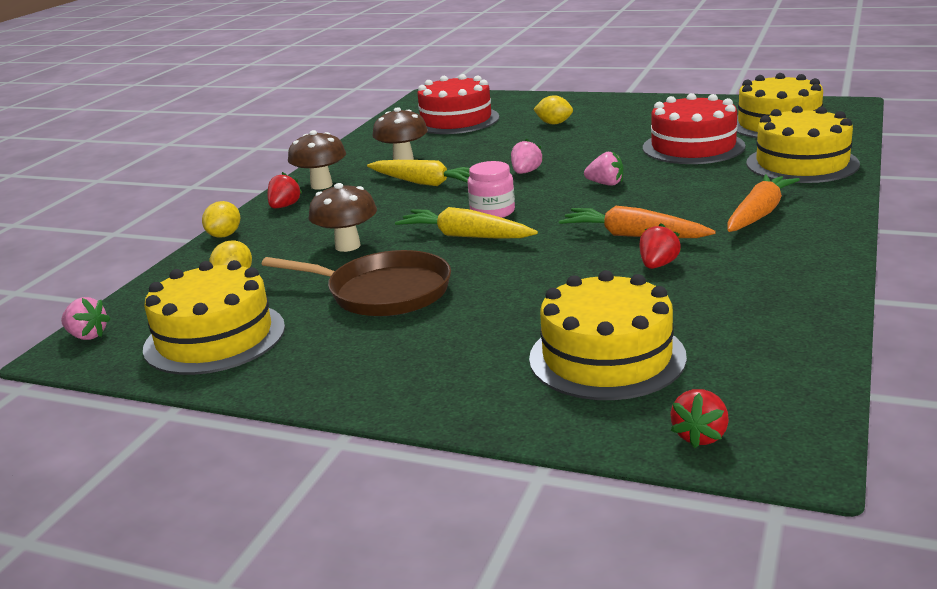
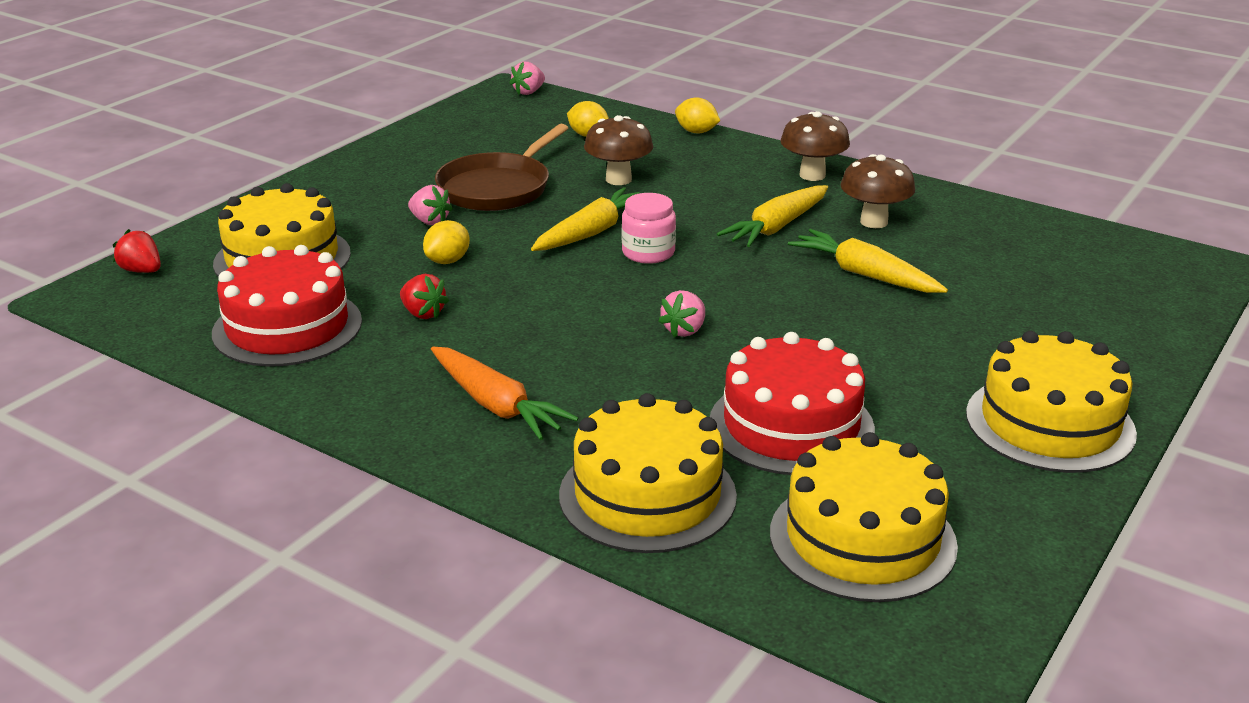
camera: 100 degrees right, 5 degrees up
(214, 337) = (479, 129): yellow cake -> yellow cake (1049, 423)
(284, 206) = (757, 157): red strawberry -> none
(456, 120) = (1046, 270): red cake -> red cake (287, 327)
(489, 153) = (865, 275): none -> yellow carrot
(526, 172) = (770, 288): pink strawberry -> pink strawberry (429, 221)
(554, 123) = (986, 339): yellow lemon -> yellow lemon (448, 261)
(633, 236) = (507, 316): orange carrot -> none

